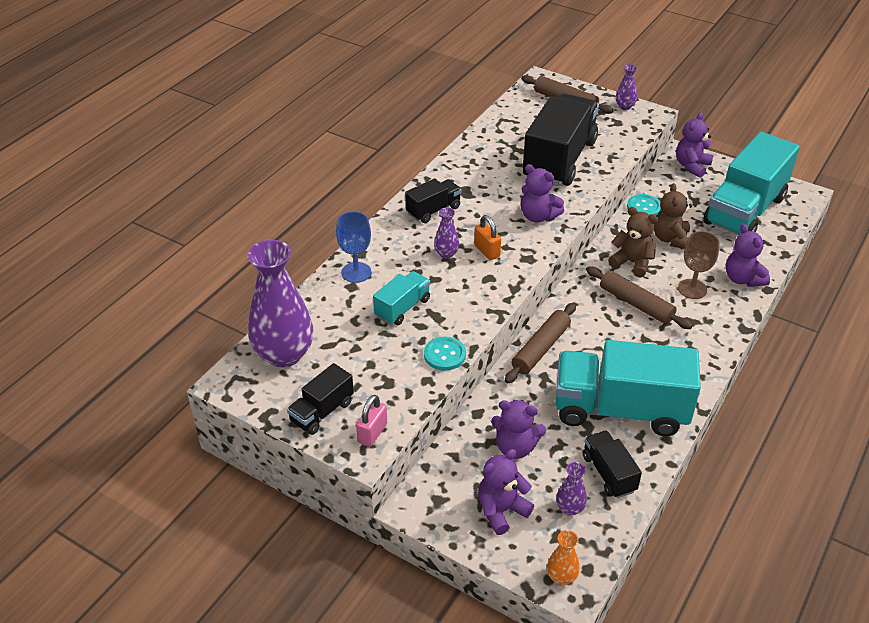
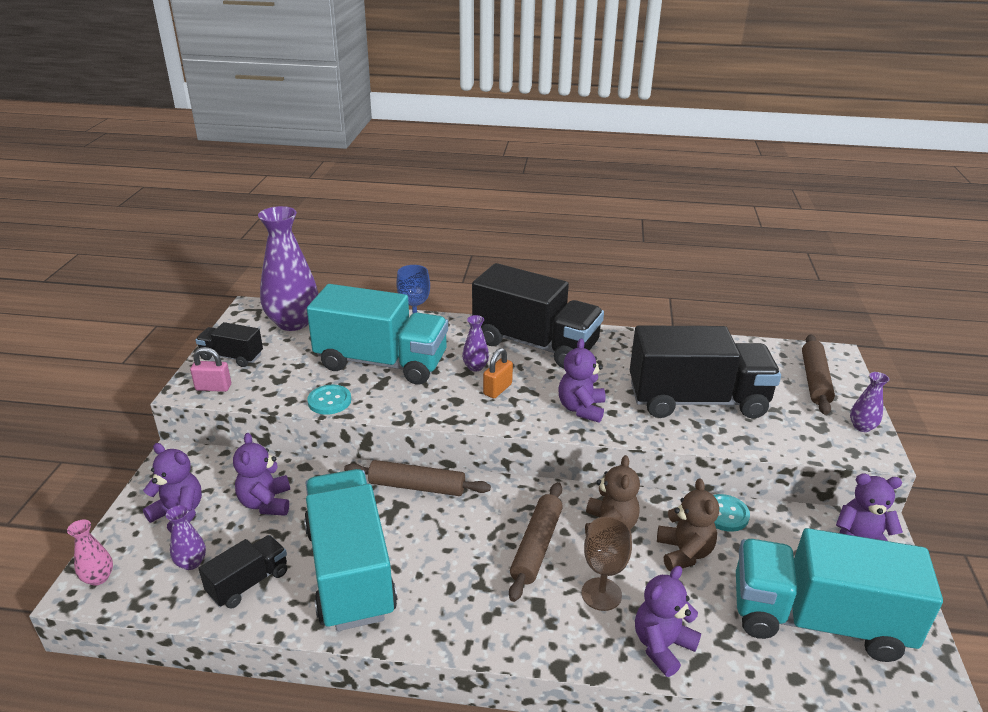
camera: 65 degrees right, 10 degrees down
(402, 308) = (382, 362): turquoise truck -> turquoise truck, size x2.09
(433, 210) = (535, 344): black truck -> black truck, size x2.09
(561, 577) = (98, 578): orange vase -> pink vase
(671, 239) = (684, 553): brown teddy bear -> brown teddy bear turned 105 degrees clockwise

